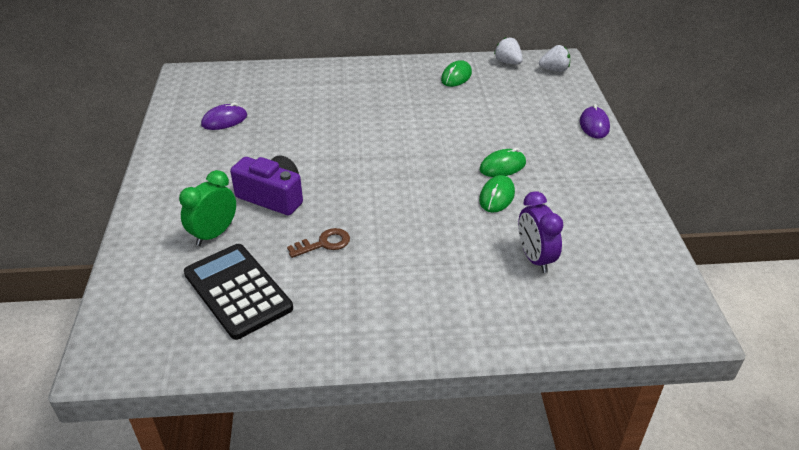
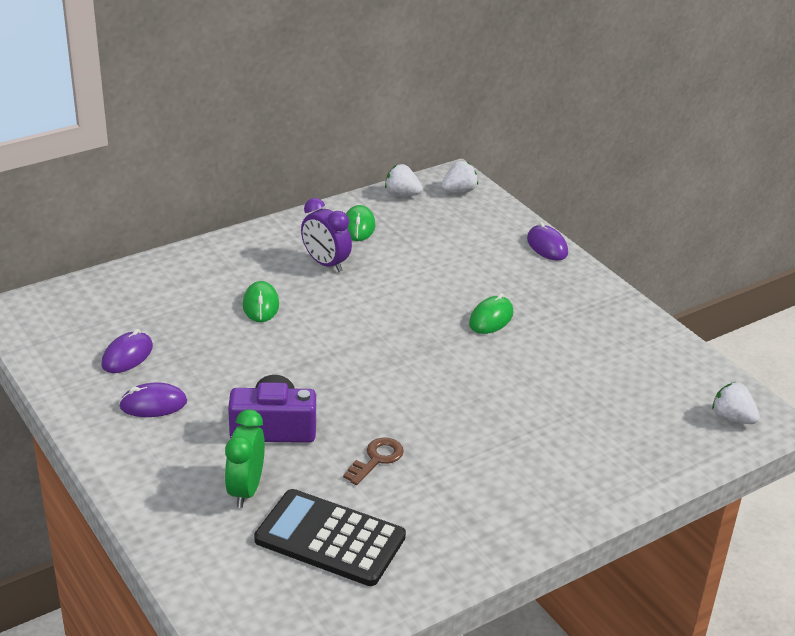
camera: 30 degrees left, 5 degrees down
(210, 156) = (153, 404): none -> purple mouse
(496, 196) = (510, 353): green mouse -> green mouse (261, 305)
(535, 258) = (594, 404): purple clock -> purple clock (325, 263)
(655, 311) = (732, 418): none -> white strawberry

